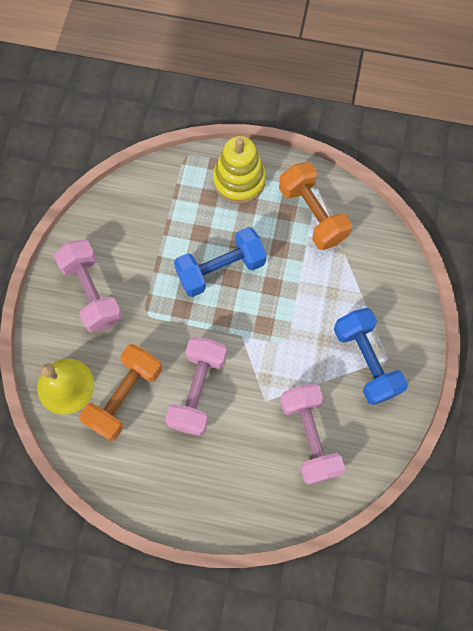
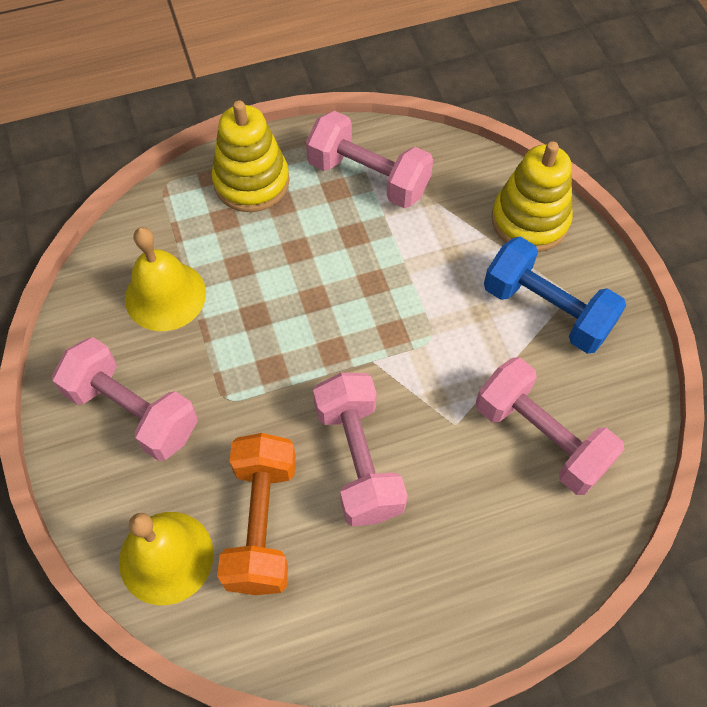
camera: 30 degrees left, 10 degrees down
(147, 230) = (165, 295): none -> yellow bell
(221, 269) = (293, 295): blue dumbbell -> none
(312, 214) = (368, 177): orange dumbbell -> pink dumbbell
(395, 297) = (529, 220): none -> yellow stacking toy

